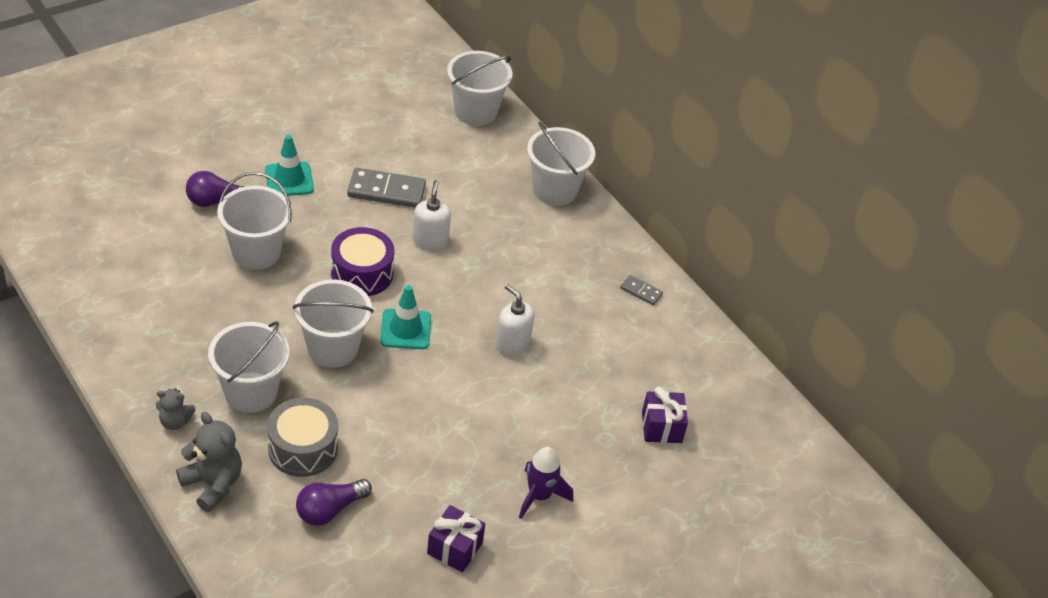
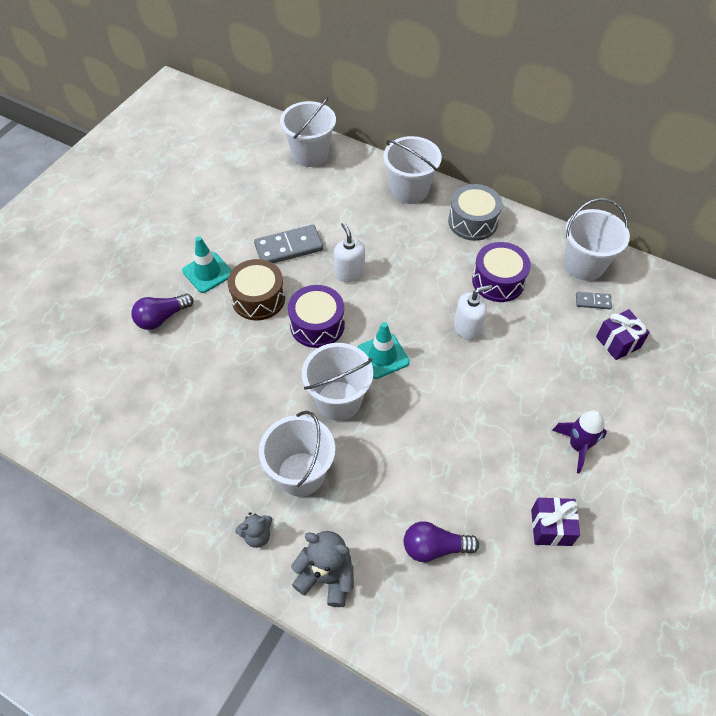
camera: 20 degrees left, 10 degrees up
(256, 252) = (223, 347): white bucket -> white bucket (584, 265)
(303, 448) = (376, 503): grey drum -> grey drum (473, 222)
(321, 224) = (258, 298): none -> brown drum
(329, 510) = (434, 547): purple light bulb -> purple light bulb turned 60 degrees clockwise
(512, 343) = (467, 328): white soap dispenser -> white soap dispenser turned 135 degrees clockwise
(580, 315) = (498, 281): none -> purple drum
(641, 291) = (525, 241): grey domino -> grey domino (593, 301)

